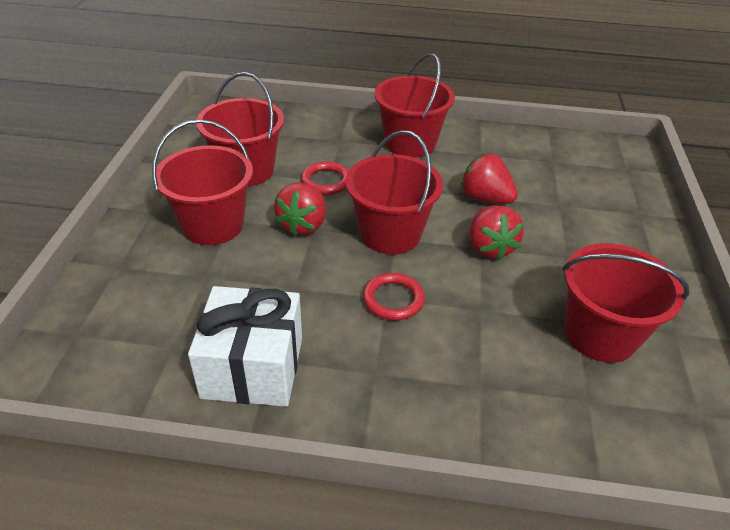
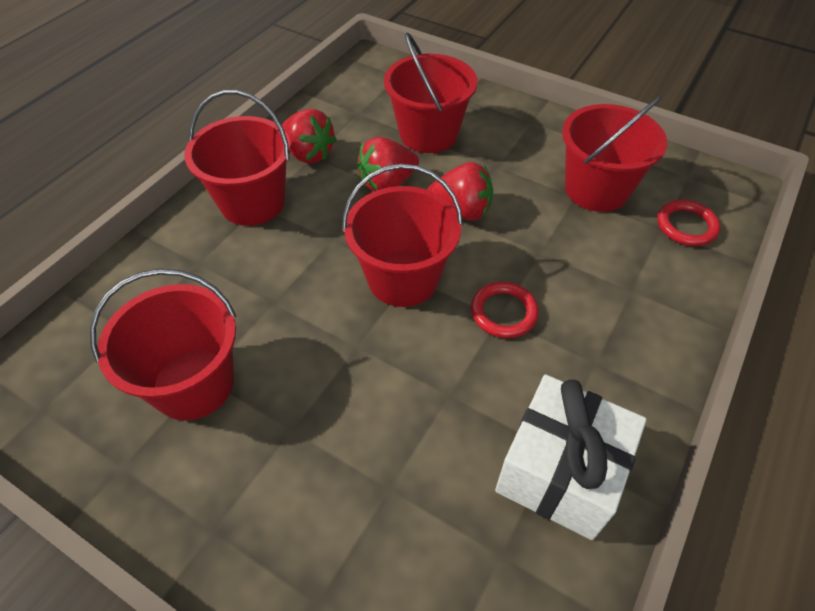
camera: 65 degrees left, 10 degrees up
(213, 225) = (291, 455): red bucket -> red bucket (428, 134)
(303, 225) = (345, 353): red strawberry -> red strawberry (309, 154)
(326, 181) = (274, 304): red ring -> red ring (686, 226)

